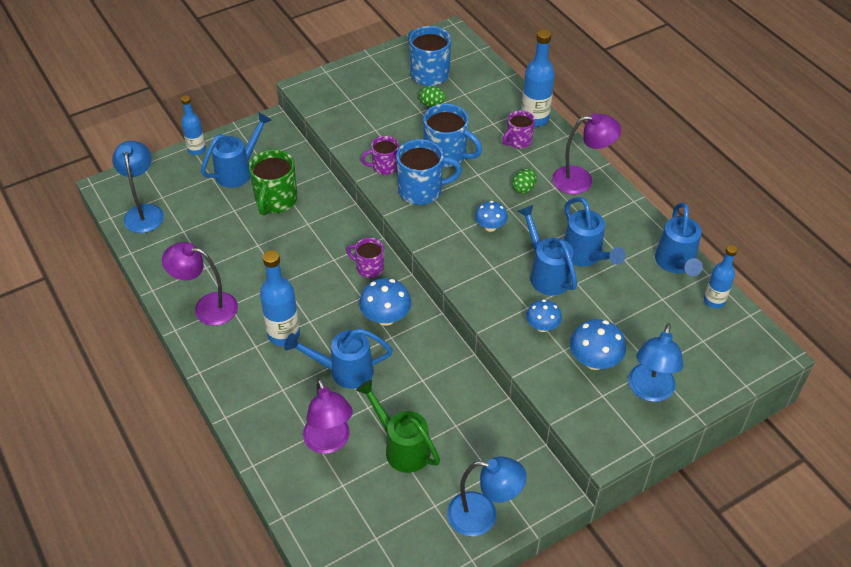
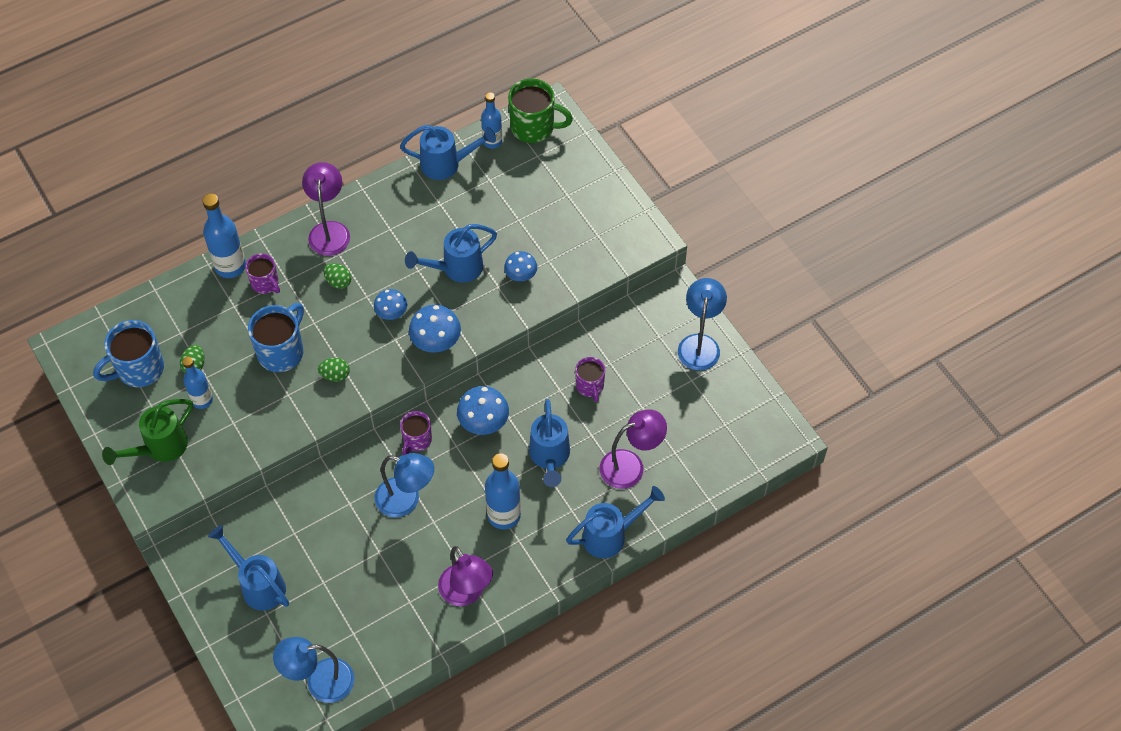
camera: 90 degrees left, 10 degrees up
(197, 150) = (216, 637): blue bottle -> blue bottle (202, 400)
(207, 307) = (466, 593): purple lamp -> purple lamp turned 45 degrees counterclockwise
(276, 200) = (311, 539): green mug -> green mug (534, 127)
(384, 167) = (295, 412): purple mug -> purple mug (590, 386)
(401, 447) = (633, 406): green watering can -> green watering can (159, 448)
(422, 190) = (335, 375): blue mug -> green egg
(585, 257) = (435, 235): blue watering can -> blue watering can (611, 535)
(594, 361) = (560, 238): blue mushroom -> blue mushroom (436, 342)
(649, 391) = (592, 201): blue lamp -> blue lamp (406, 500)

